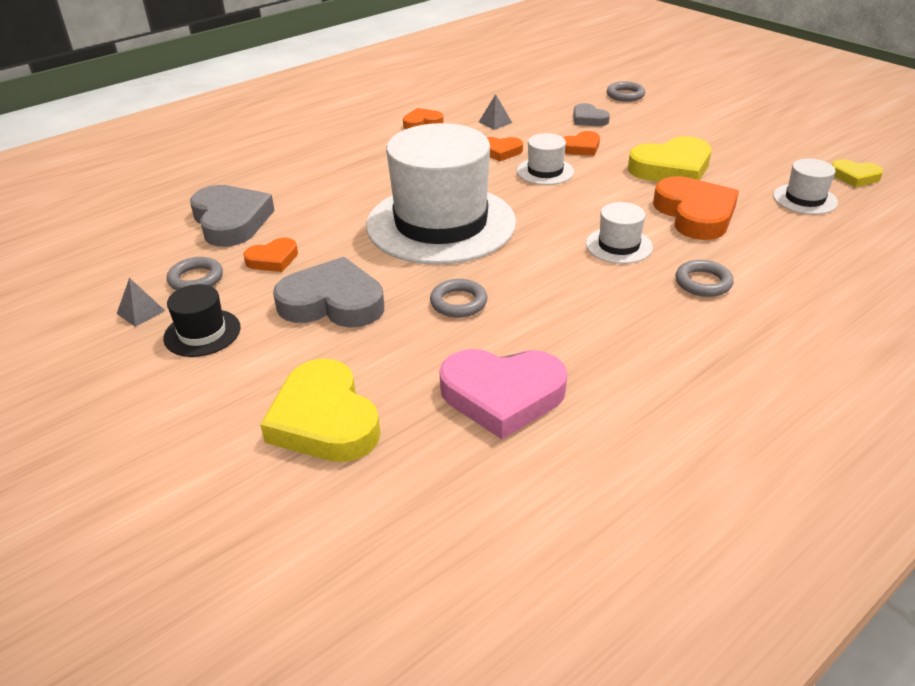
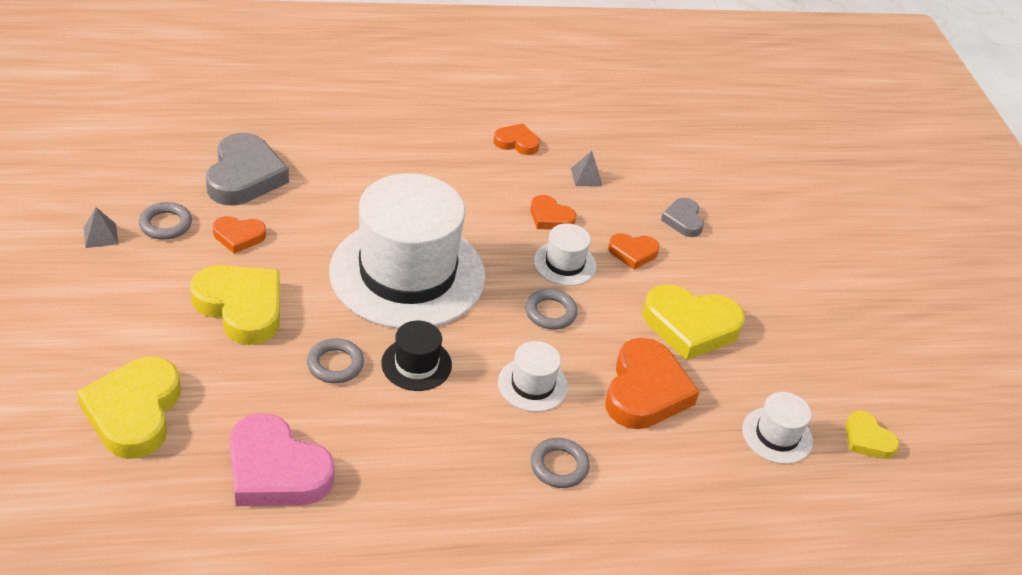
camera: 25 degrees right, 5 degrees up
(202, 333) = (124, 281): black hat -> black hat (416, 364)
(332, 302) = (241, 307): grey heart -> yellow heart
(625, 95) = (760, 207): grey ring -> grey ring (550, 312)

